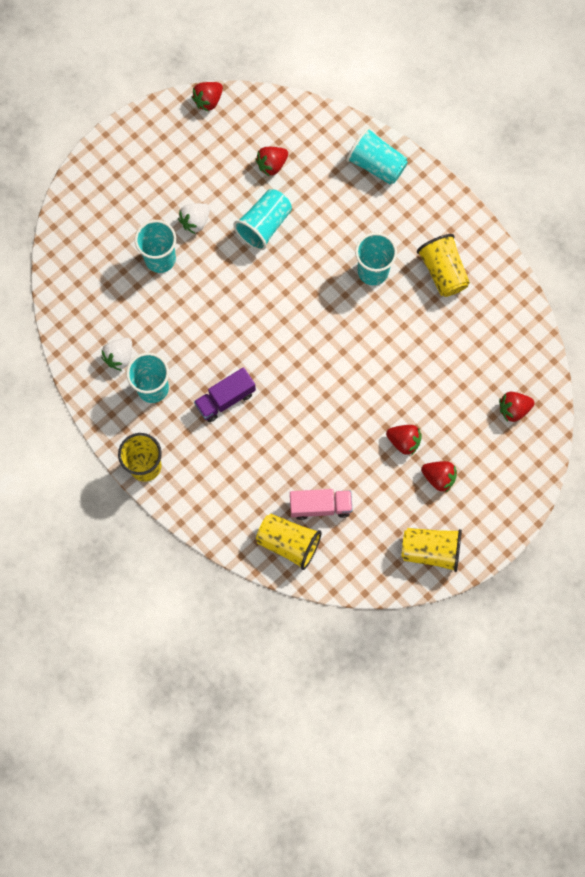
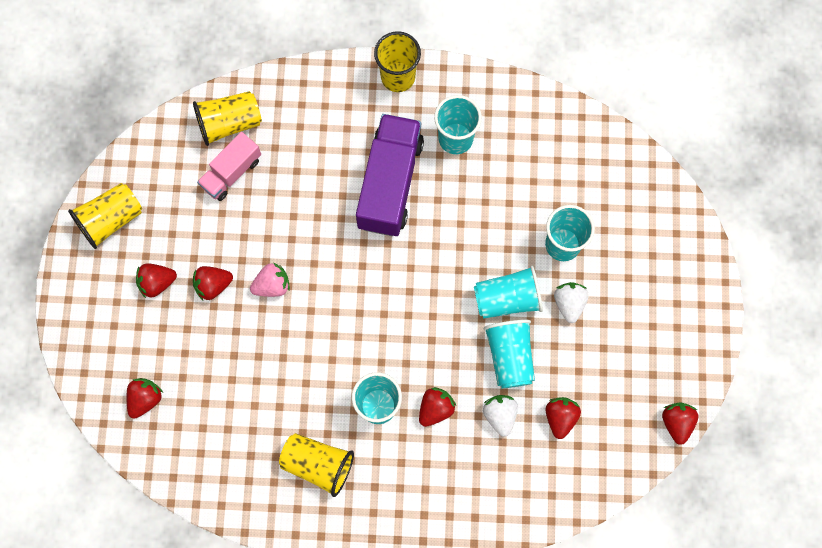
camera: 135 degrees right, 0 degrees up
(119, 357) = (507, 137): white strawberry -> white strawberry (500, 415)
(225, 399) = (390, 183): purple truck -> purple truck, size x1.73
(340, 238) = (435, 408): none -> red strawberry
(366, 405) = (272, 285): none -> pink strawberry
(376, 165) = (472, 509): turquoise cup -> turquoise cup (507, 299)

